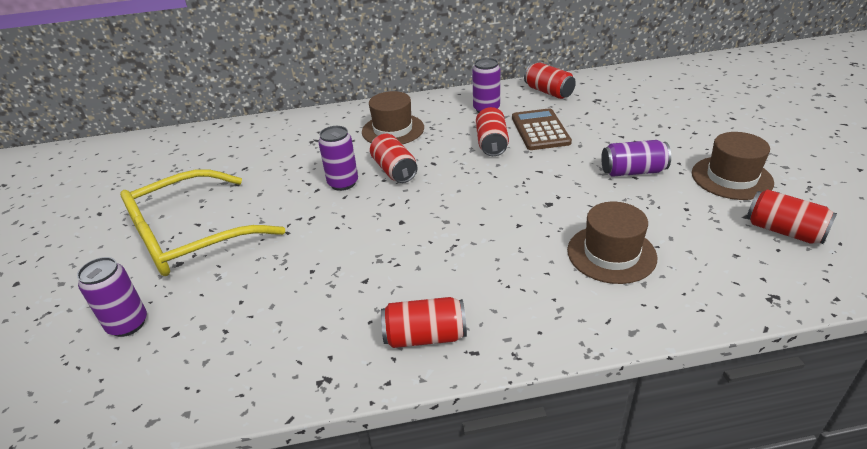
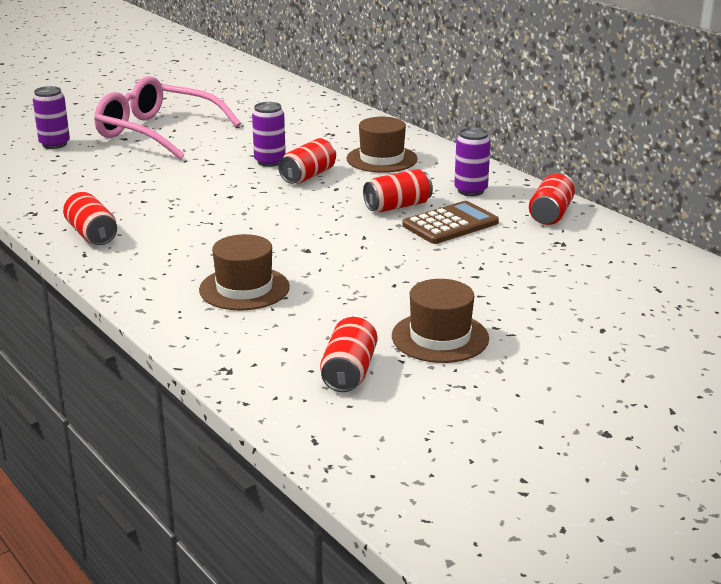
camera: 60 degrees right, 10 degrees down
(191, 236) = (158, 132): yellow glasses -> pink glasses
(633, 171) = (404, 282): purple can -> none

